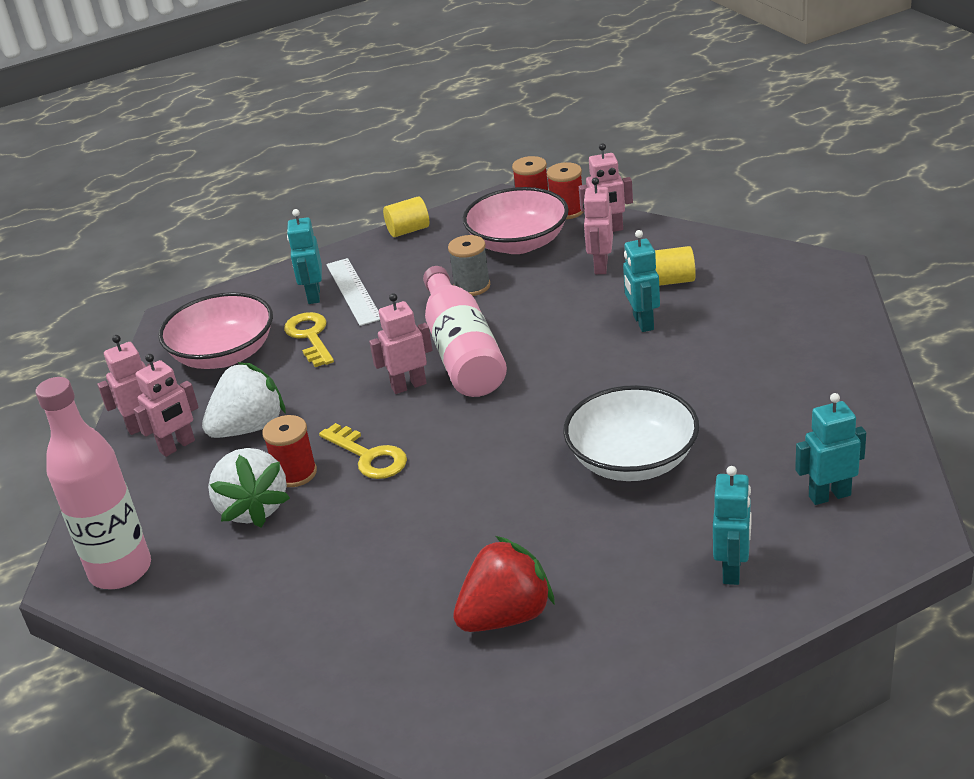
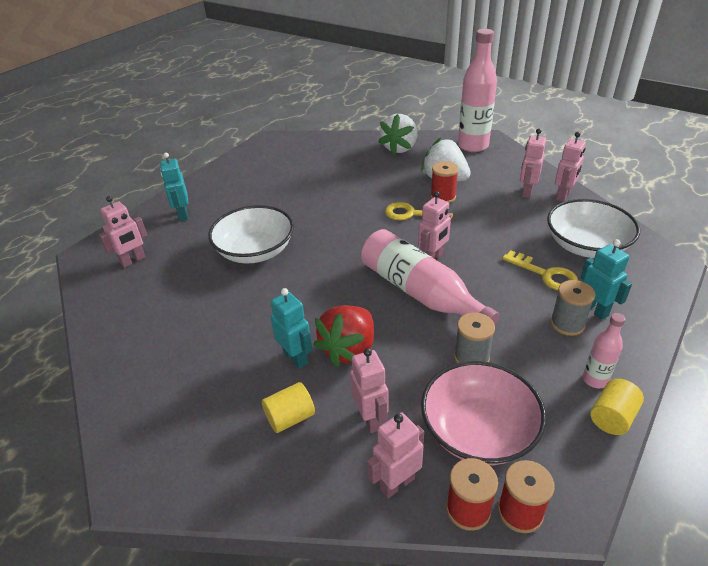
camera: 150 degrees right, 5 degrees up
(224, 354) = (586, 246): pink bowl -> white bowl
(249, 428) = (500, 210): white strawberry -> white strawberry (400, 148)
(354, 291) = (567, 324): white ruler -> grey spool
(389, 251) = (595, 380): none -> pink bottle
(506, 616) = (283, 174): red strawberry -> red strawberry (349, 349)
(829, 495) = (133, 261): turquoise robot -> pink robot

